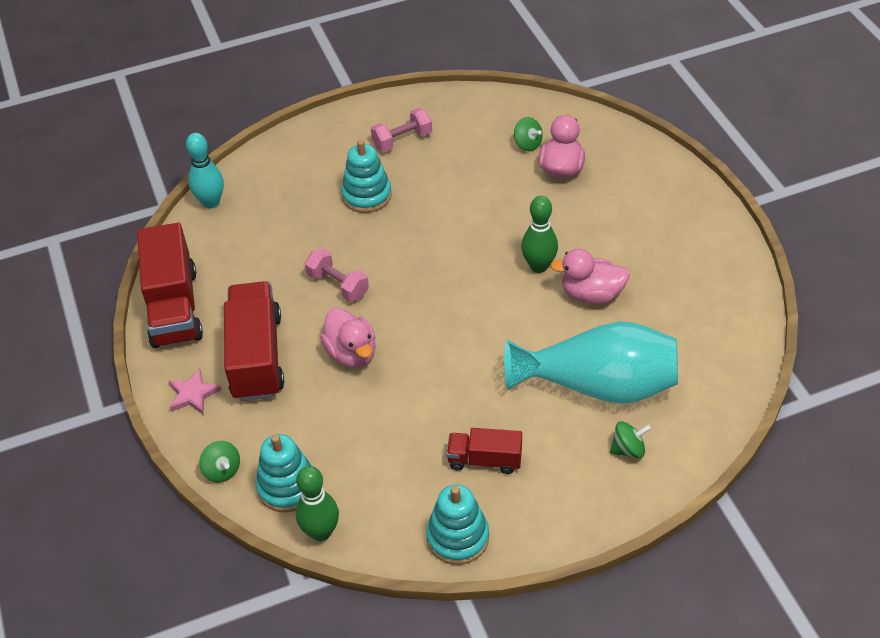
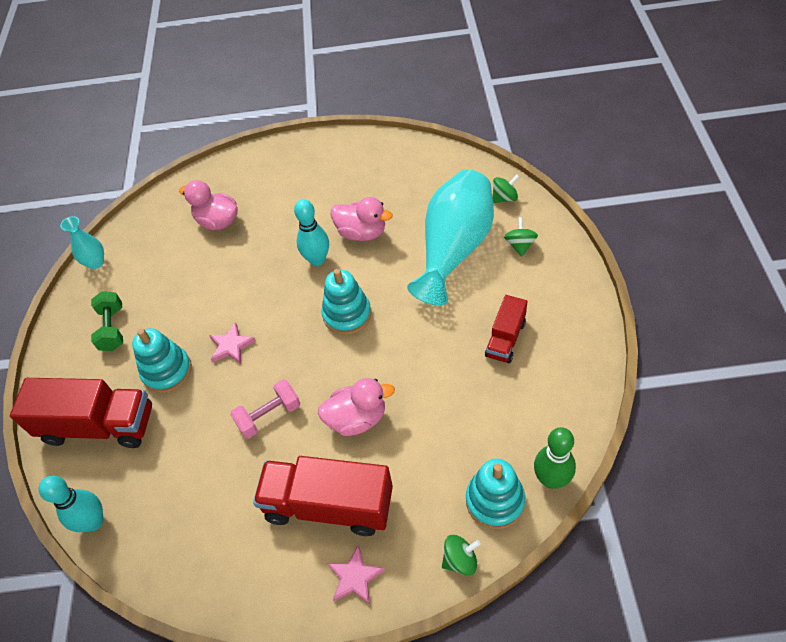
camera: 70 degrees left, 5 degrees up
(174, 307) = (227, 582): red truck -> red truck (99, 425)
(402, 140) = (112, 329): pink dumbbell -> green dumbbell
(408, 232) = (231, 346): none -> pink star
(457, 537) = (577, 373): turquoise stacking toy -> turquoise stacking toy (347, 315)
(475, 98) = (96, 263): none -> turquoise vase
(527, 144) = (176, 237): green spinning top -> green spinning top (504, 198)
(539, 266) = (317, 260): green bowling pin -> turquoise bowling pin
(591, 294) = (362, 233): pink duck -> pink duck turned 90 degrees counterclockwise

